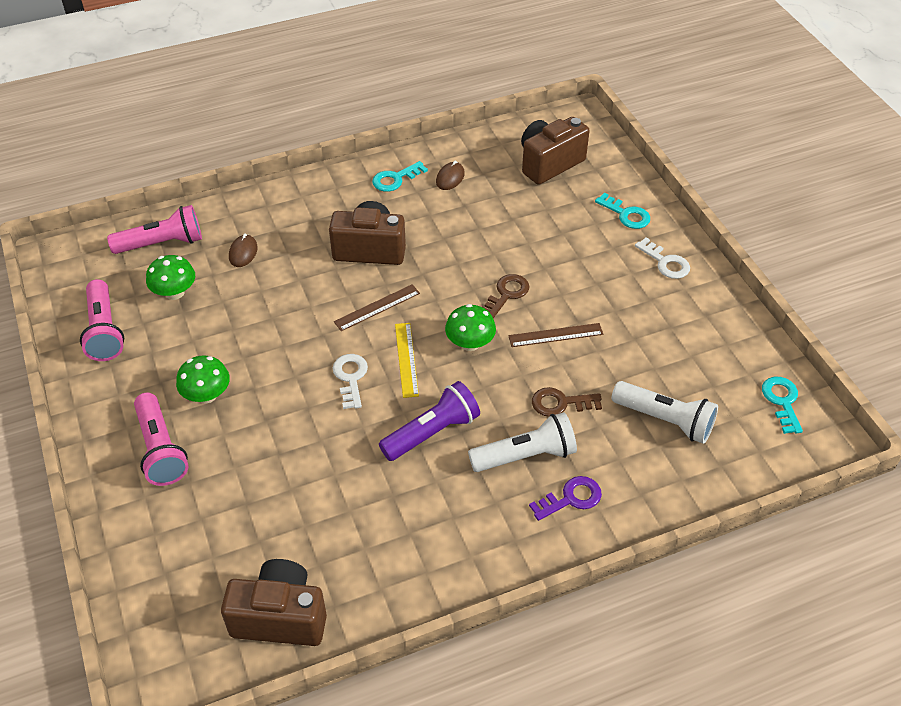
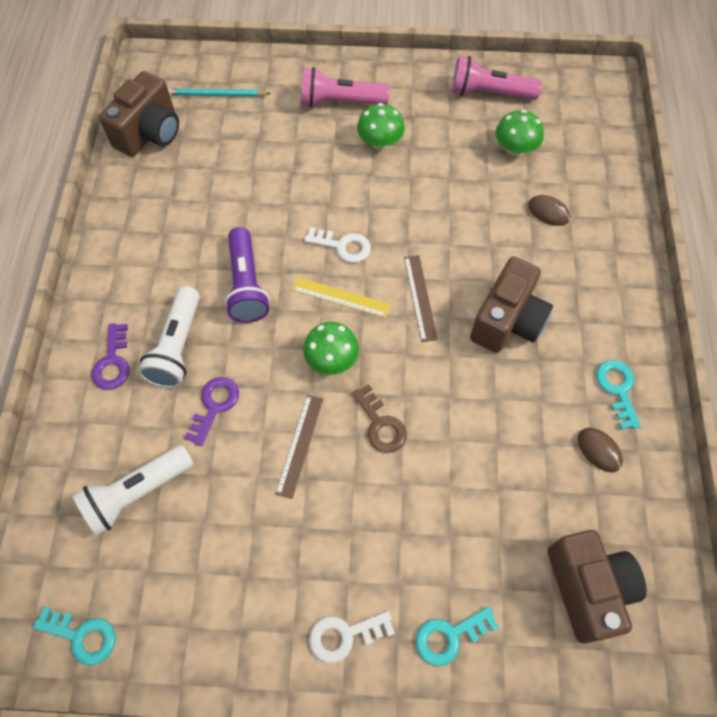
camera: 115 degrees right, 15 degrees up
(162, 243) = (587, 154): pink flashlight -> none
(192, 576) = (216, 95): none -> turquoise pencil
(560, 403) = (214, 406): brown key -> purple key

